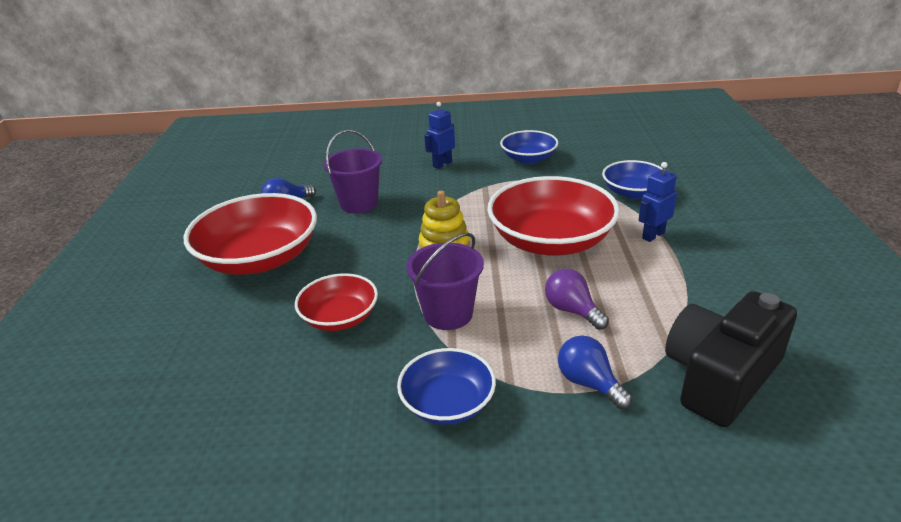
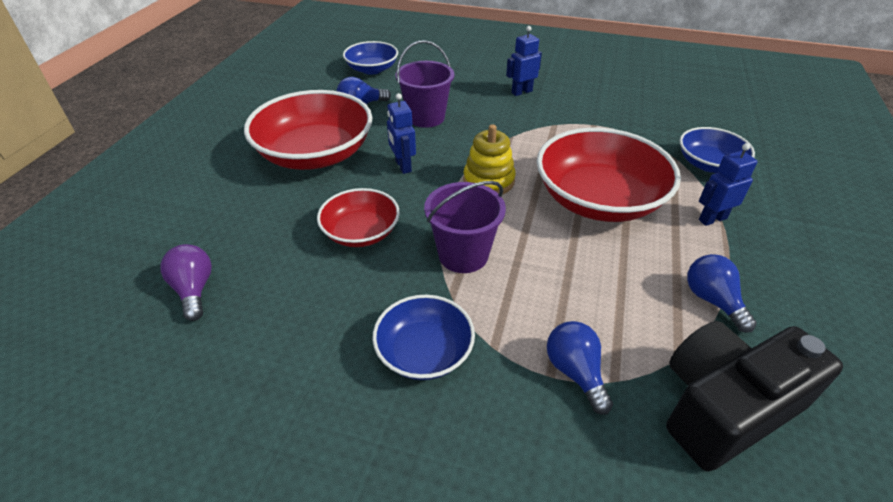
camera: 15 degrees right, 10 degrees up
(355, 251) = (403, 166): none -> blue robot
(528, 158) = (611, 103): blue bowl -> blue bowl (372, 69)
(572, 310) = (590, 284): purple light bulb -> purple light bulb (194, 290)
(678, 299) = (712, 300): none -> blue light bulb

